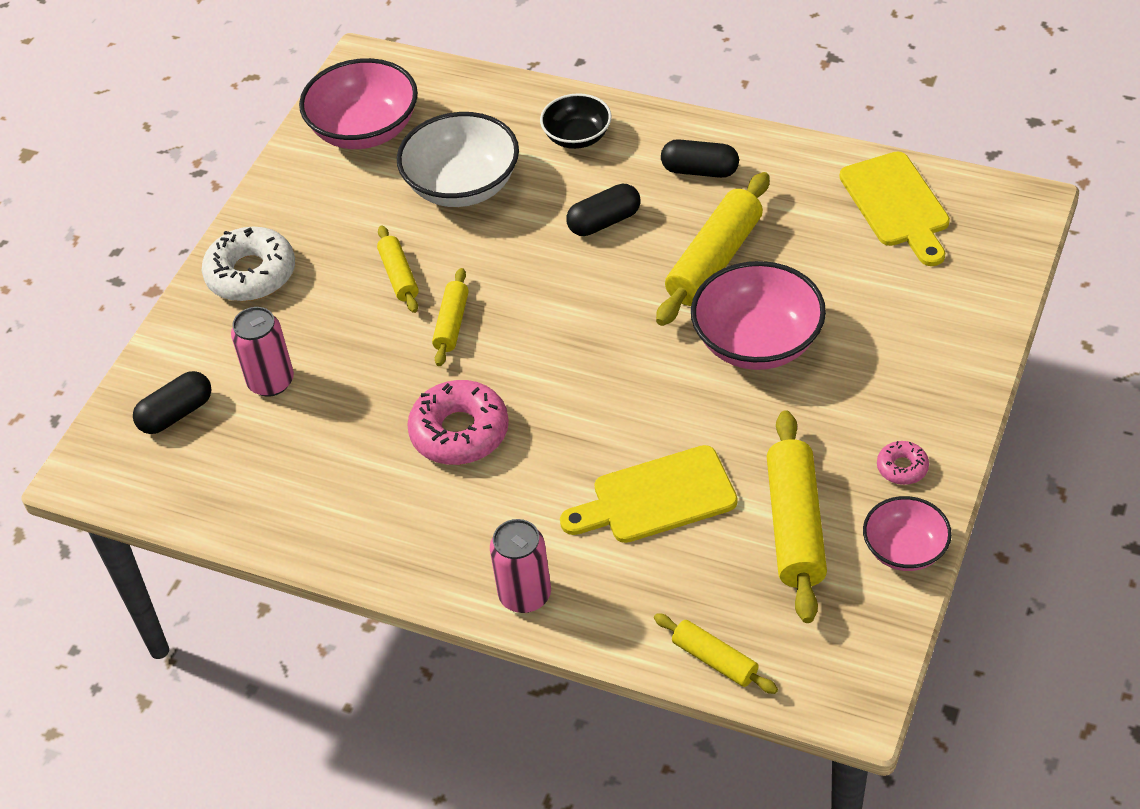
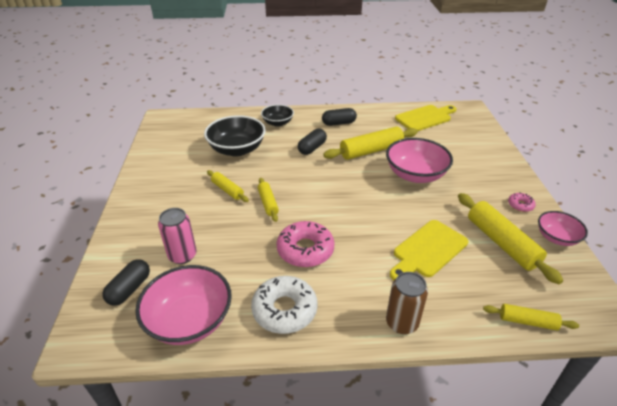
camera: 30 degrees left, 10 degrees down
(251, 274) = (145, 208): white donut -> white donut (284, 310)
(365, 130) = (176, 139): pink bowl -> pink bowl (190, 320)
(462, 186) = (237, 149): white bowl -> black bowl
(525, 595) = (402, 323): pink can -> brown can
(715, 261) = (371, 151): yellow rolling pin -> yellow rolling pin turned 60 degrees clockwise
(896, 204) = (425, 118): yellow cutting board -> yellow cutting board turned 75 degrees counterclockwise

